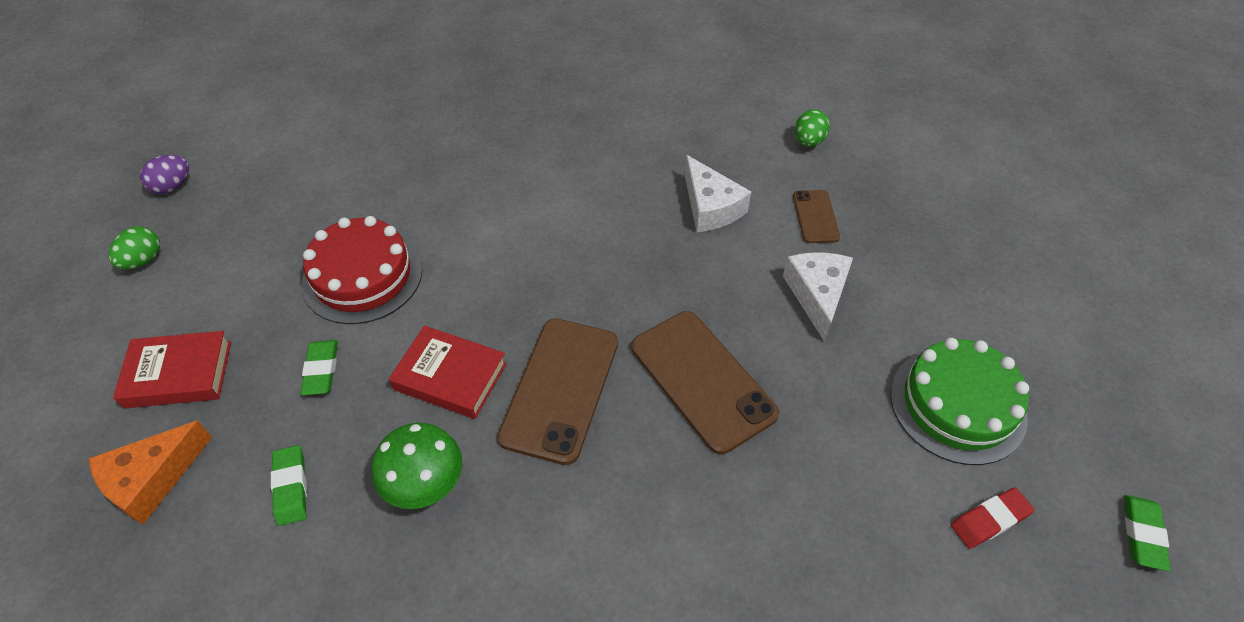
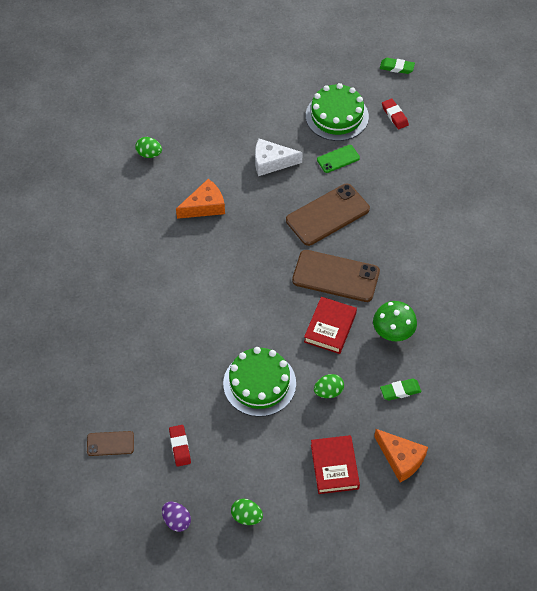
camera: 90 degrees left, 5 degrees up
(283, 187) = (180, 447): none -> red eraser
(321, 370) = (328, 392): green eraser -> green egg
(362, 276) = (259, 383): red cake -> green cake
(710, 207) = (205, 206): white cheese -> orange cheese
(815, 216) = (213, 157): brown phone -> brown phone (110, 443)
(843, 403) = (338, 159): none -> green phone

